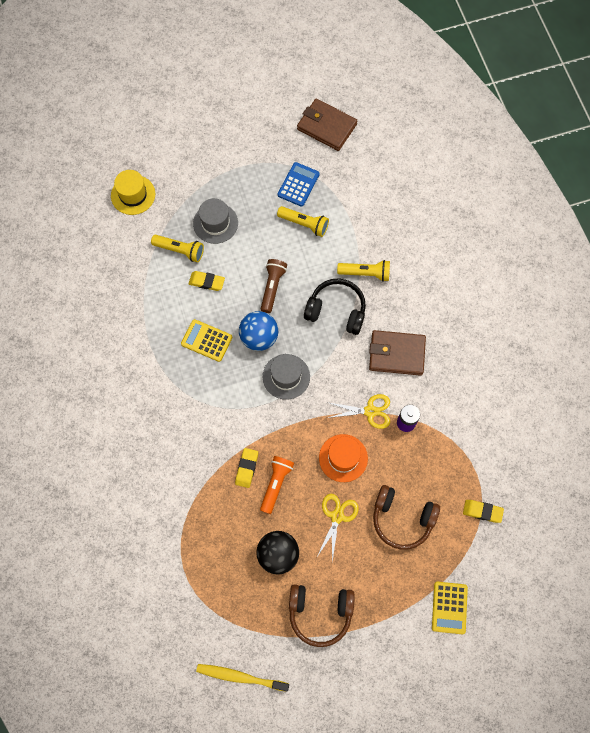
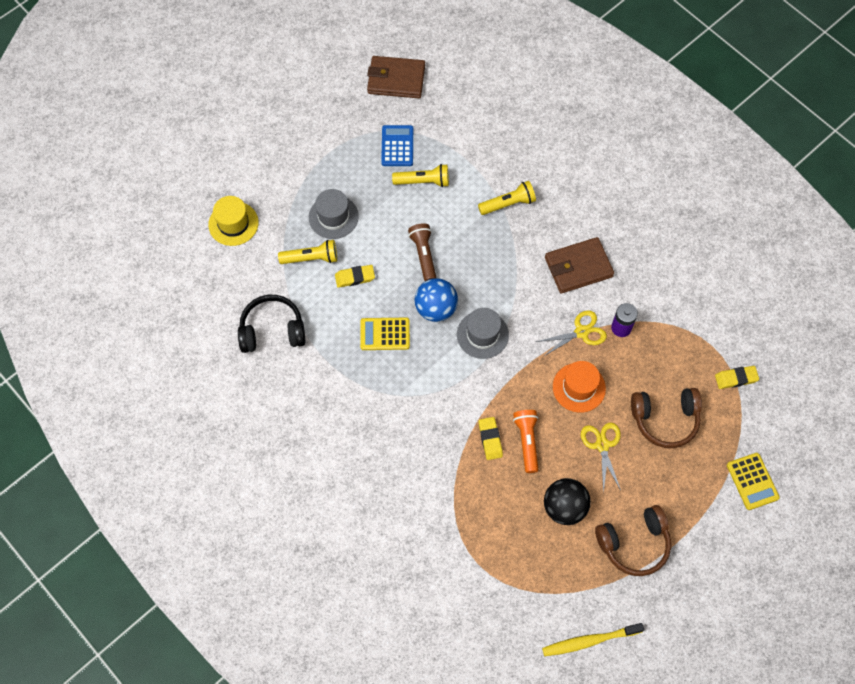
camera: 25 degrees left, 5 degrees down
(336, 310) = (498, 251): black headphones -> black headphones (272, 330)

